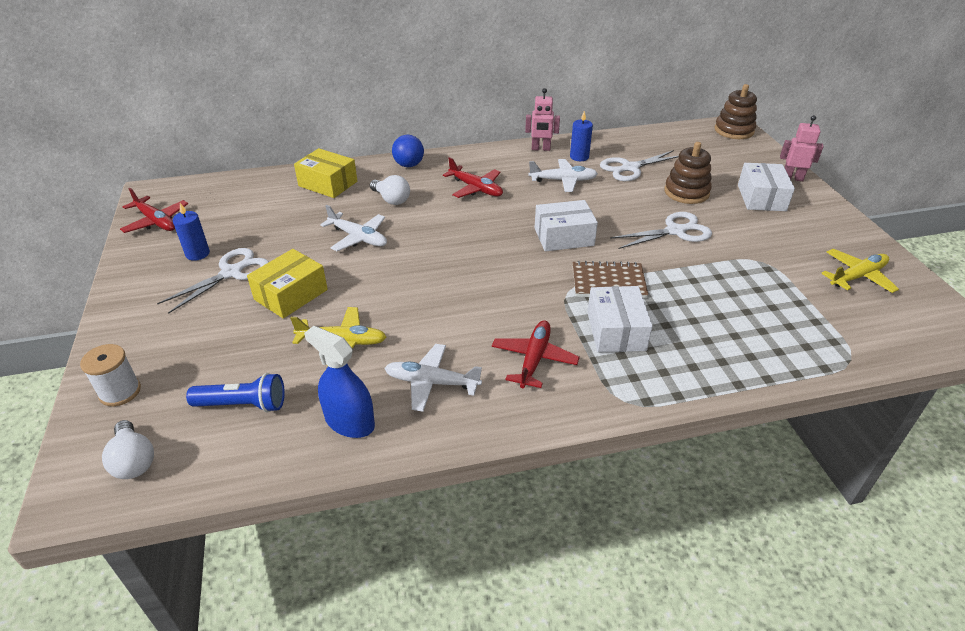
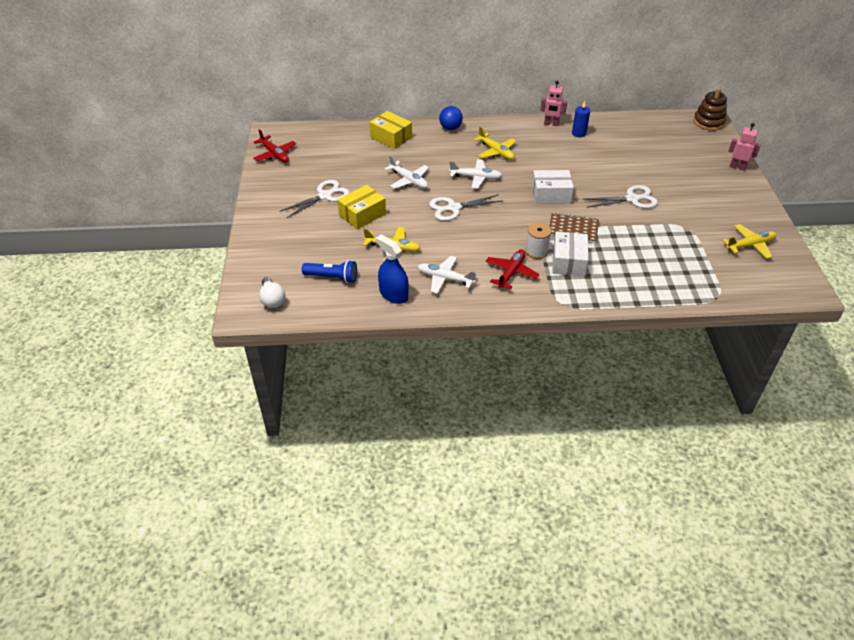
camera: 10 degrees right, 5 degrees up
(120, 392) = (261, 261): white spool -> white spool (536, 251)
(197, 254) = (303, 180): blue candle -> none
(391, 199) = (434, 154): white light bulb -> none
(476, 188) = (496, 152): red plane -> yellow plane
(563, 181) = (561, 152): white plane -> white plane (476, 178)
(630, 168) = (614, 146): white scissors -> white scissors (453, 208)
(686, 192) = (651, 170): brown stacking toy -> none
(761, 198) = (706, 180): white box -> none

